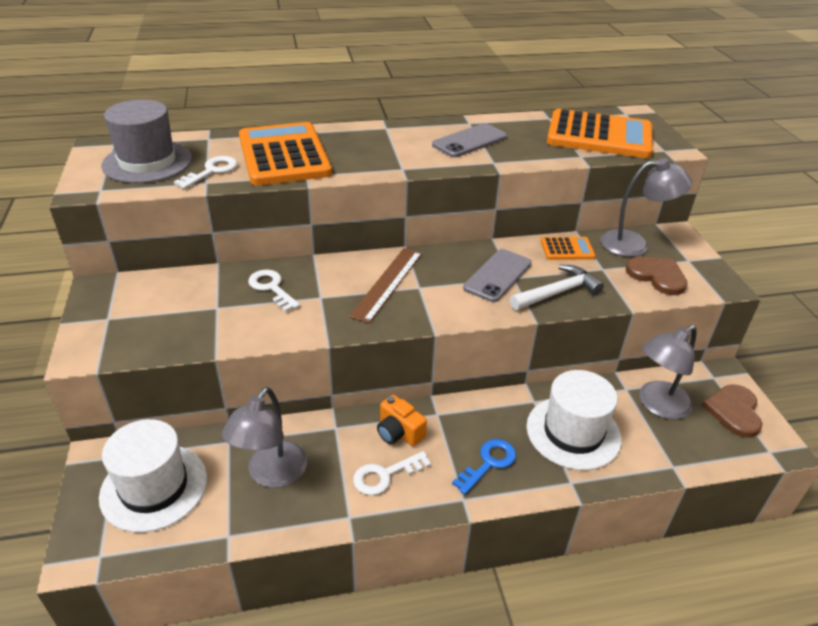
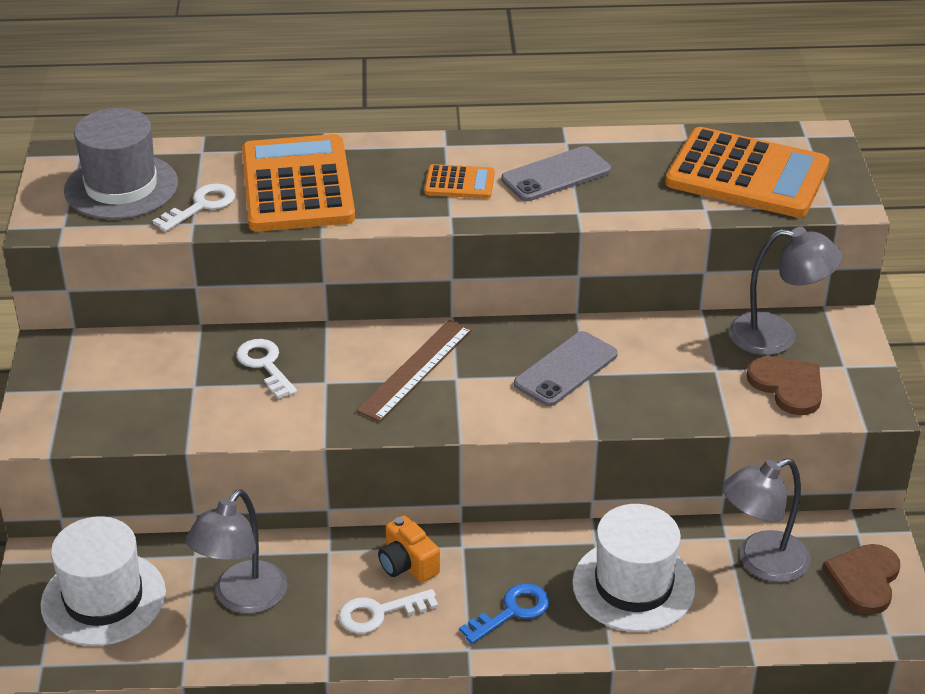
camera: 10 degrees right, 0 degrees up
(557, 292) = (639, 399): white hammer -> none
(567, 249) = (676, 337): orange calculator -> orange calculator (459, 183)

